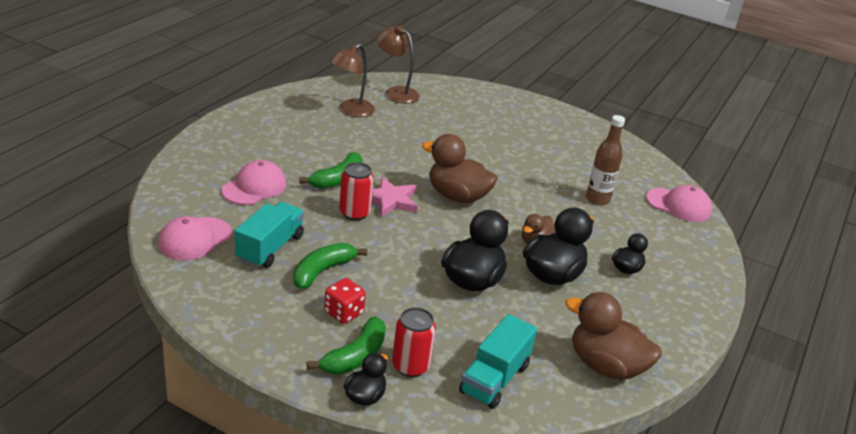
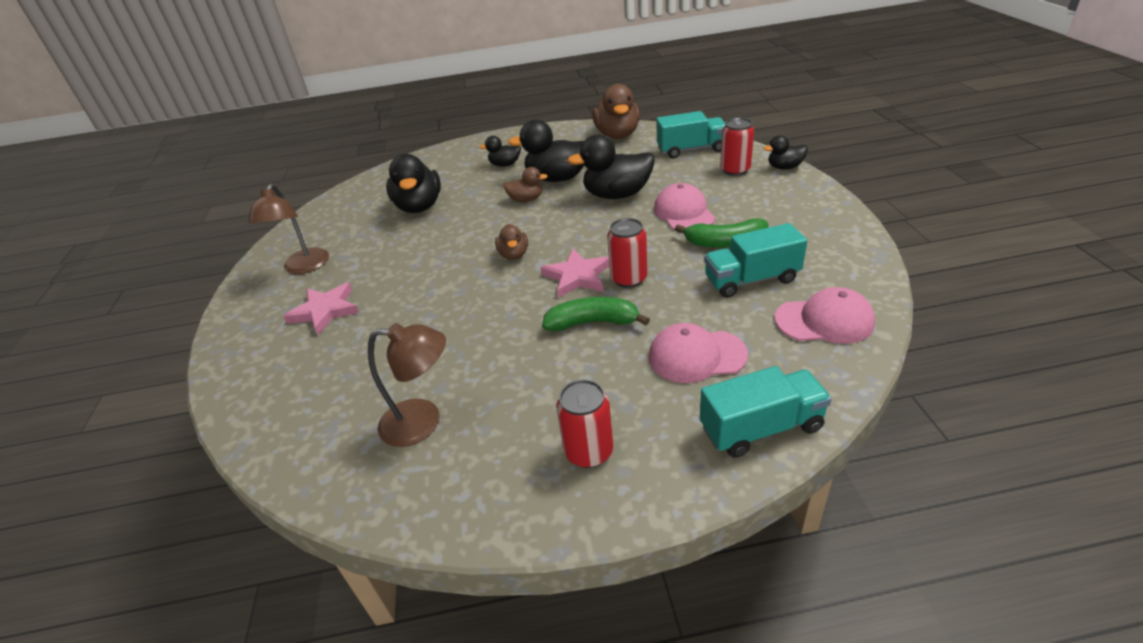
camera: 120 degrees left, 5 degrees up
(186, 170) = (761, 428): none -> turquoise truck
(260, 131) = (588, 452): none -> red can
(343, 313) = (743, 210): red dice -> none
(355, 356) = (767, 186): green banana -> none
(396, 93) = (315, 425): brown lamp -> brown lamp (304, 267)
(457, 196) = (514, 254): brown duck -> brown duck, size x0.54
(496, 124) = (325, 311): none -> pink star
(597, 199) = (419, 207): brown bottle -> black duck
(678, 205) = (380, 182): pink cap -> pink cap (684, 213)

